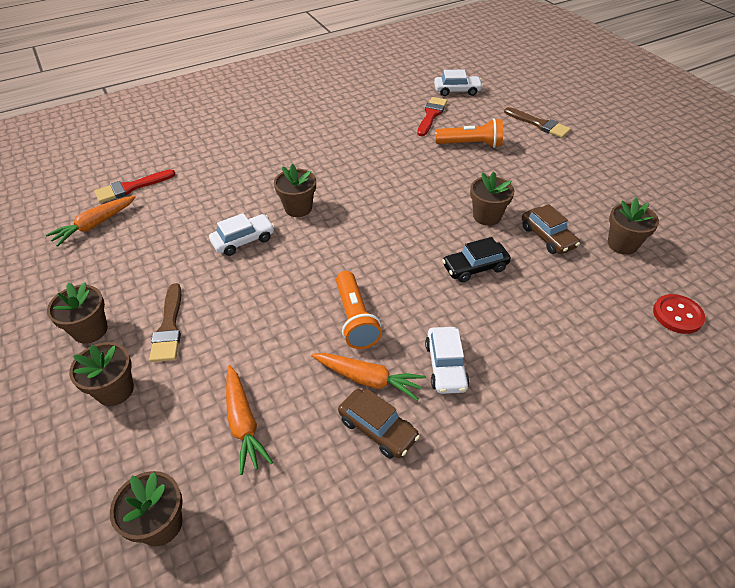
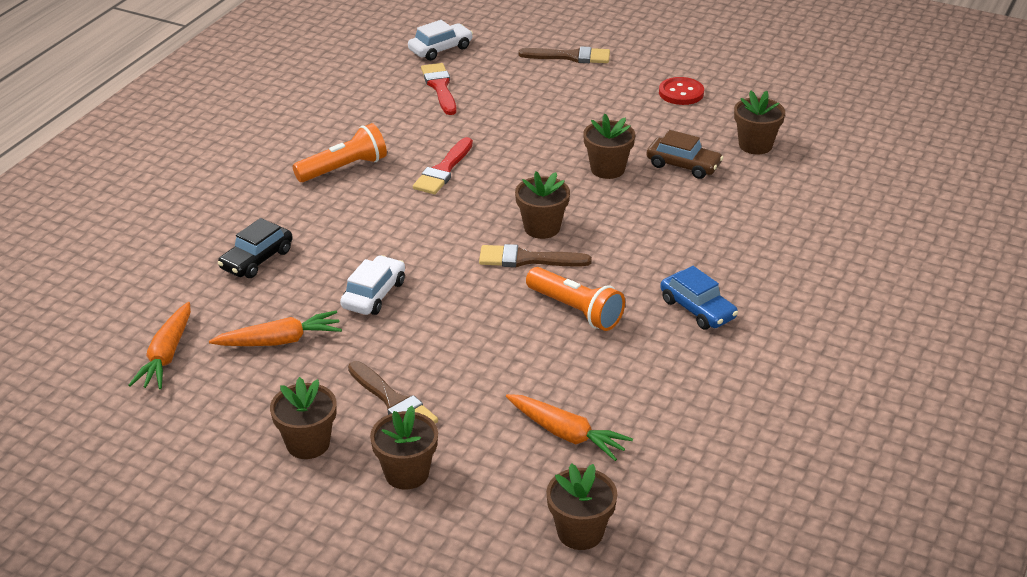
camera: 35 degrees left, 10 degrees down
(131, 187) = (157, 300): red brush -> red brush (443, 170)
(298, 208) = (398, 240): brown flower pot -> brown flower pot (542, 228)
(363, 261) = (527, 259): none -> brown brush
(368, 379) = (641, 350): orange carrot -> orange carrot (279, 341)
(377, 428) = (688, 380): brown car -> none
(446, 366) = (697, 309): white car -> blue car
(471, 144) = (518, 104): orange flashlight -> orange flashlight (344, 168)
(475, 267) = (642, 219): black car -> black car (257, 259)
(677, 315) = (848, 186): red button -> red button (681, 93)

